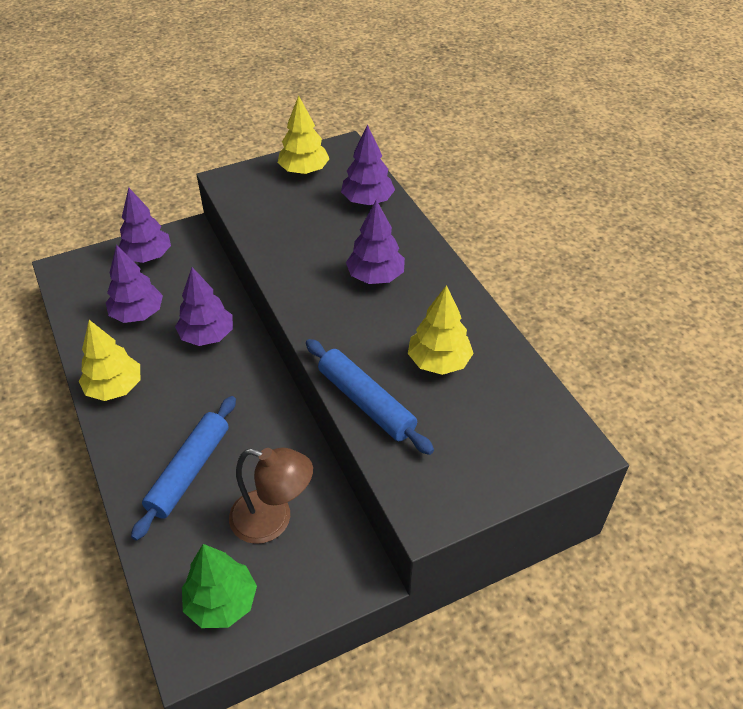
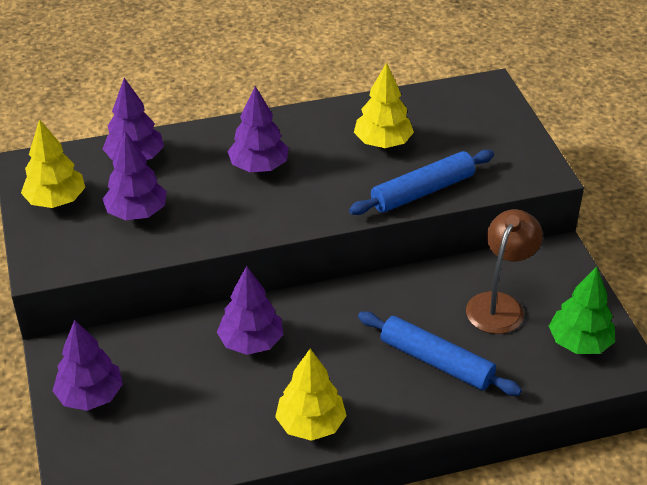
camera: 80 degrees left, 5 degrees down
(137, 314) = (195, 405): purple tree -> purple tree (137, 213)

